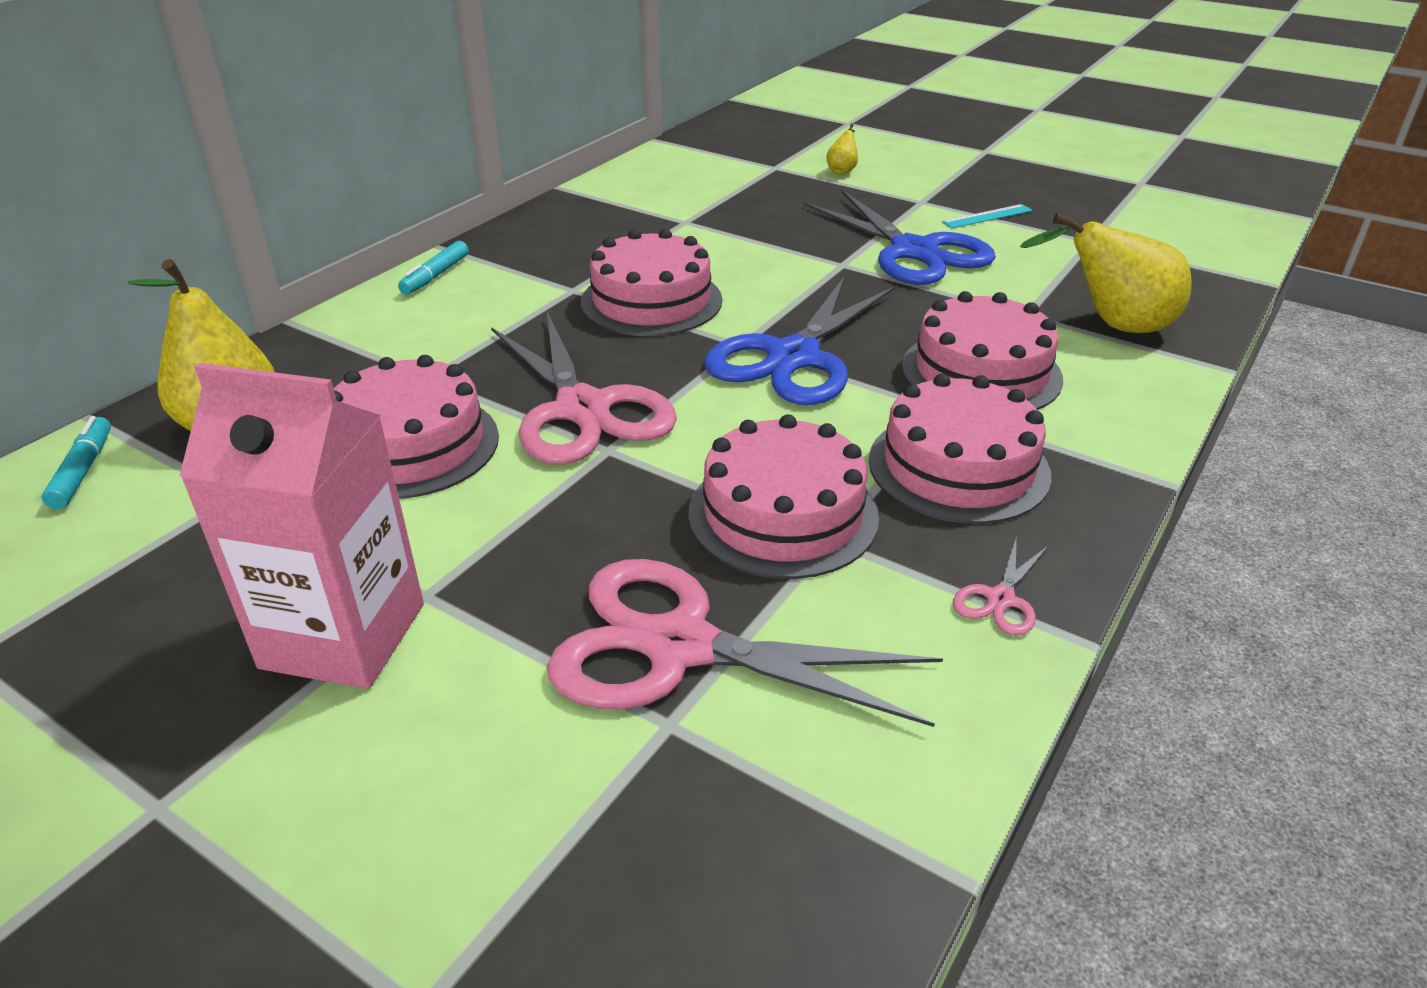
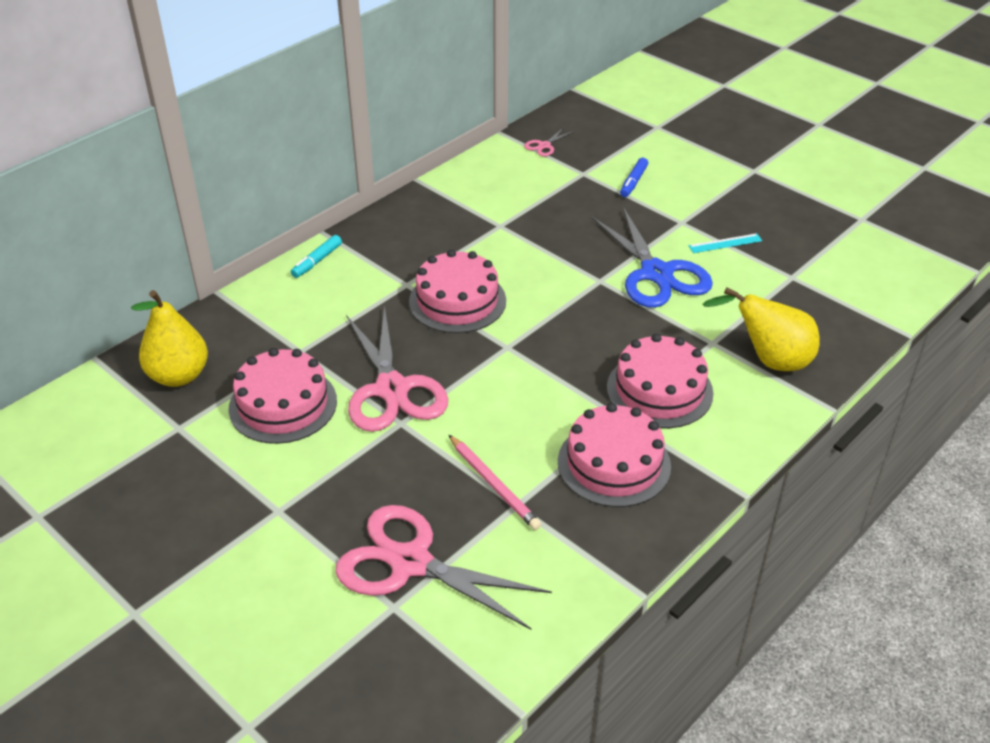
camera: 10 degrees right, 5 degrees up
(83, 471) = (93, 399): turquoise marker -> none
(343, 636) = (231, 530): pink carton -> none
(783, 514) = (494, 484): pink cake -> pink pencil
(794, 357) = (539, 362): blue scissors -> none
(842, 170) = (633, 182): yellow pear -> blue marker
(1000, 599) = (601, 559): pink scissors -> pink scissors (544, 146)

